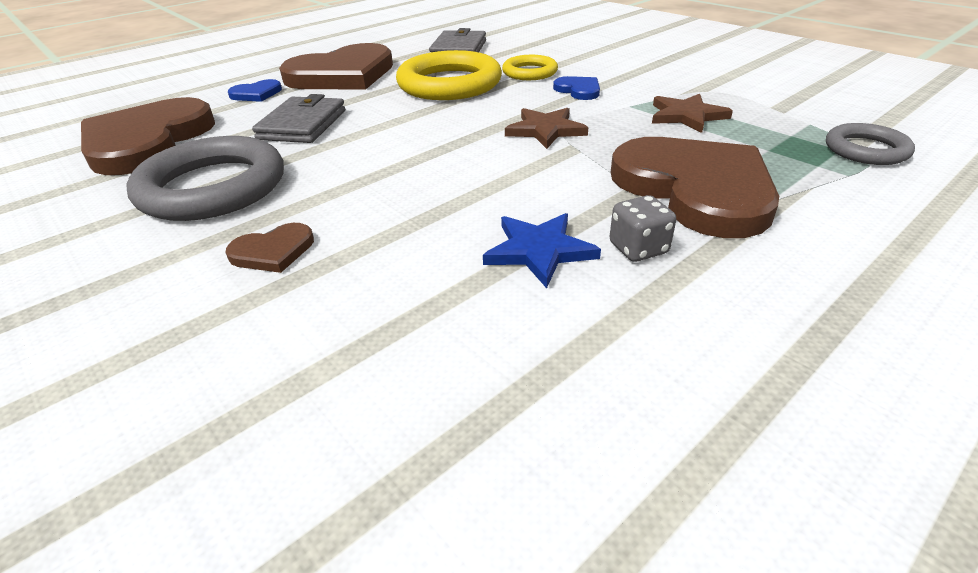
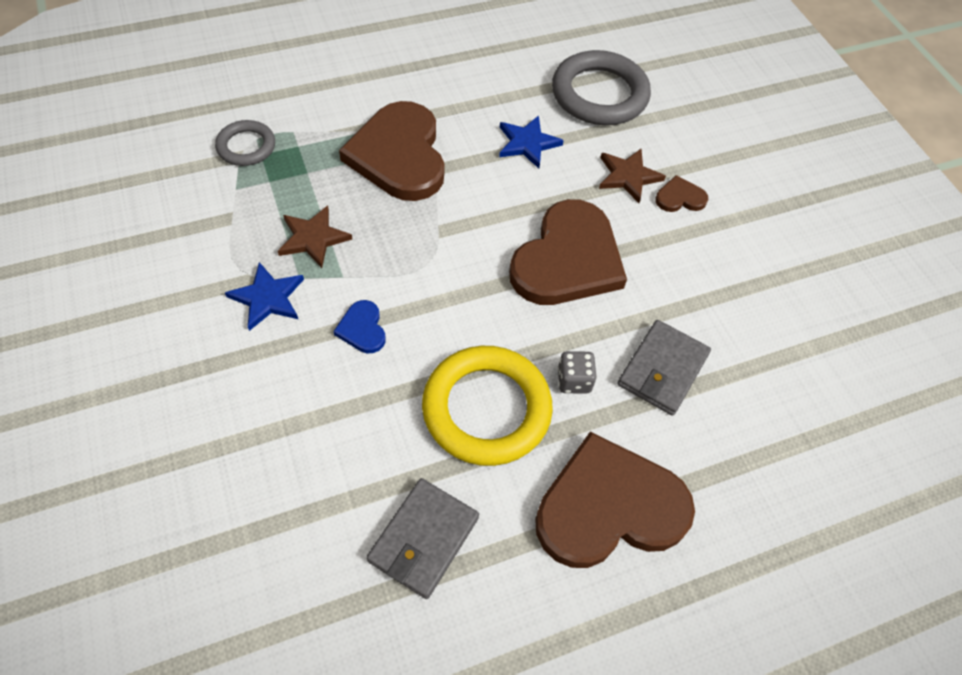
camera: 165 degrees left, 20 degrees up
(147, 141) = (815, 398): brown heart -> brown heart (567, 259)
(213, 187) = (732, 285): grey ring -> grey ring (599, 94)
(256, 94) = (720, 485): blue heart -> none
(529, 72) = (380, 401): yellow ring -> none
(545, 130) = (445, 264): brown star -> brown star (628, 176)
(638, 248) = (474, 126): grey dice -> grey dice (574, 380)
(671, 85) = (267, 298): none -> blue star

